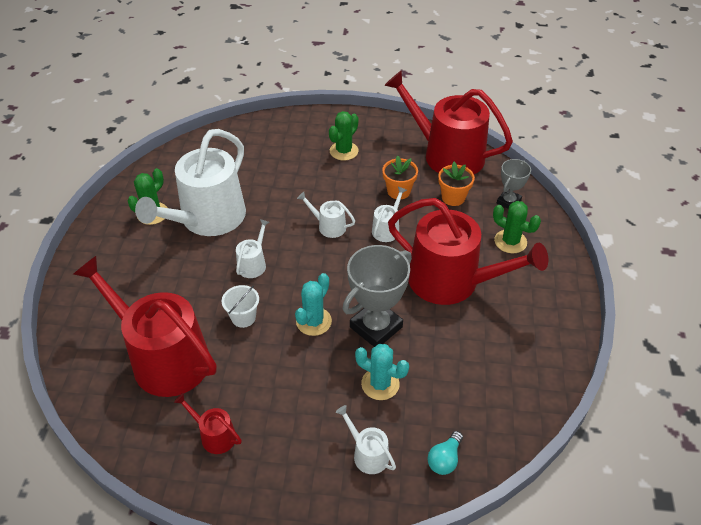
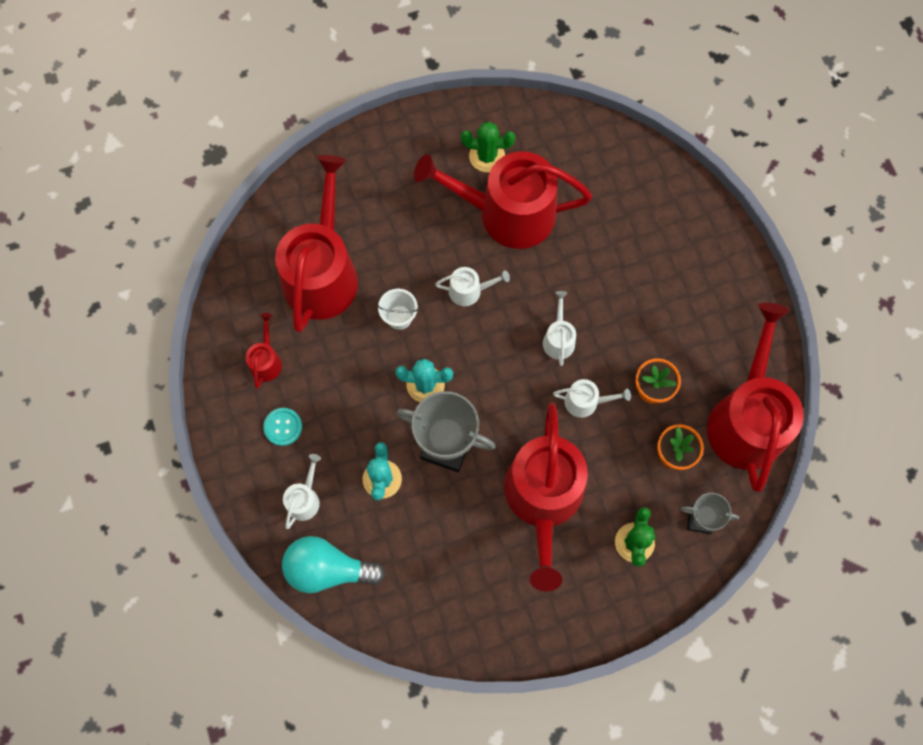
camera: 65 degrees right, 25 degrees up
(208, 219) = (507, 213): white watering can -> red watering can
(287, 446) = (283, 427): none -> turquoise button
(344, 151) = (687, 299): green cactus -> none
(444, 459) = (328, 569): turquoise light bulb -> turquoise light bulb, size x1.90

